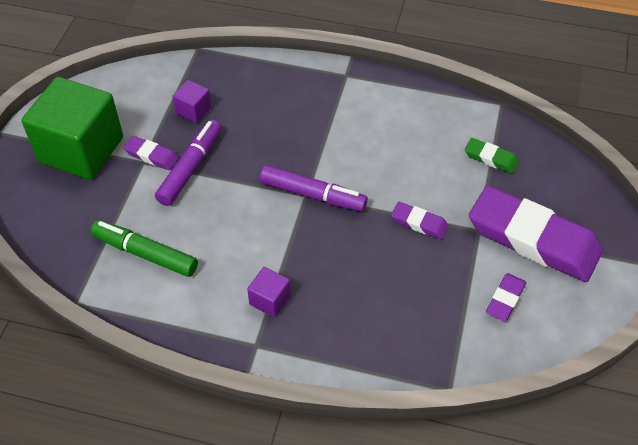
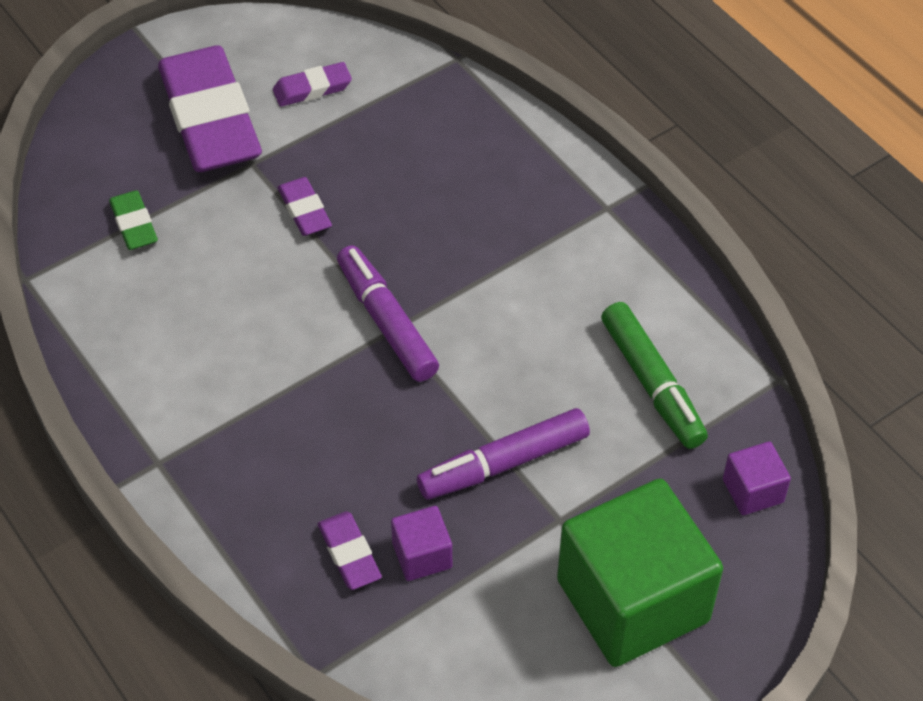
camera: 140 degrees left, 0 degrees up
(151, 155) = (540, 519): purple eraser -> purple eraser (349, 554)
(270, 300) = (551, 239): purple cube -> purple cube (753, 491)

